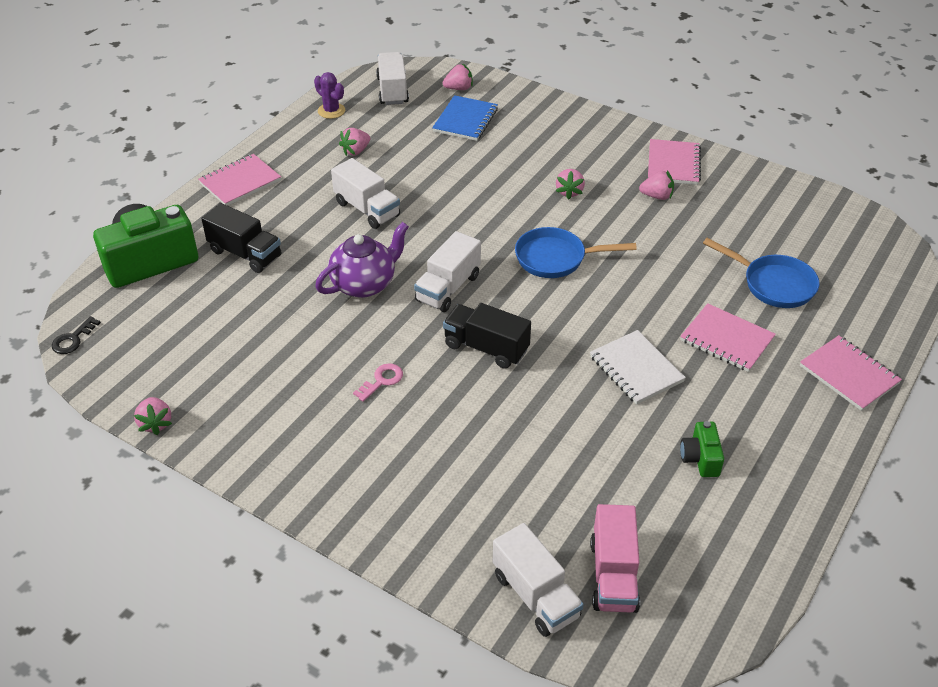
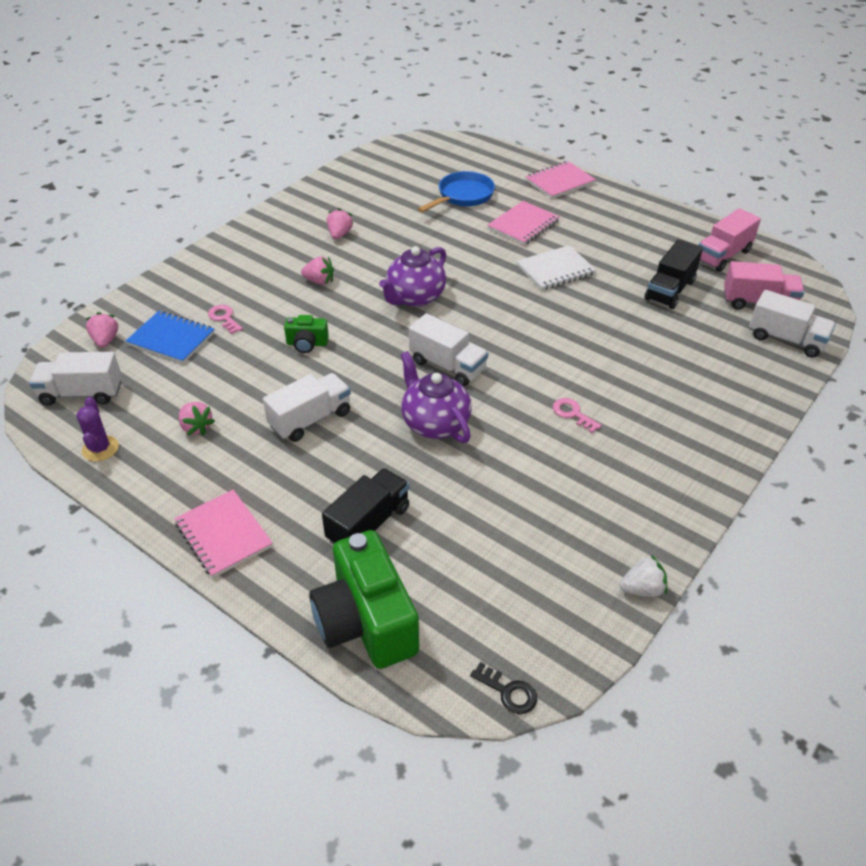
camera: 85 degrees left, 0 degrees up
(156, 423) = (642, 589): pink strawberry -> white strawberry
(331, 111) = (100, 448): purple cactus -> purple cactus turned 60 degrees counterclockwise
(486, 348) = (530, 347): black truck -> black truck (670, 290)
(499, 143) = (224, 318): none -> pink key
(535, 595) = (786, 339): white truck -> white truck turned 60 degrees clockwise
(556, 258) = (415, 297): blue pan -> purple teapot
(673, 164) = (296, 221): pink notebook -> none
(700, 458) = (645, 252): green camera -> green camera (307, 344)
(719, 546) = (723, 255): none -> pink truck

